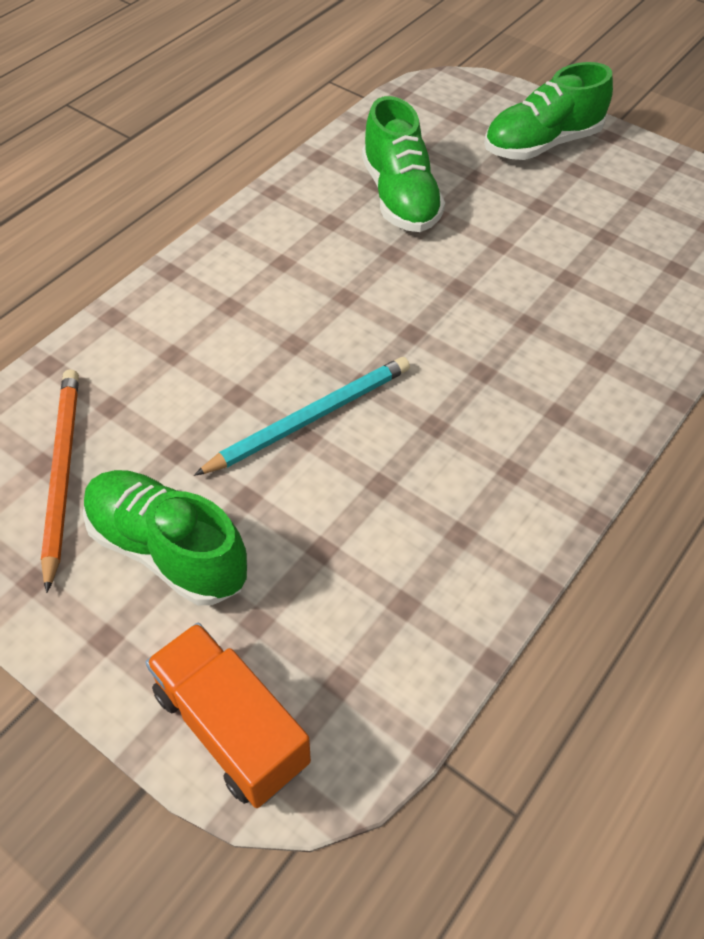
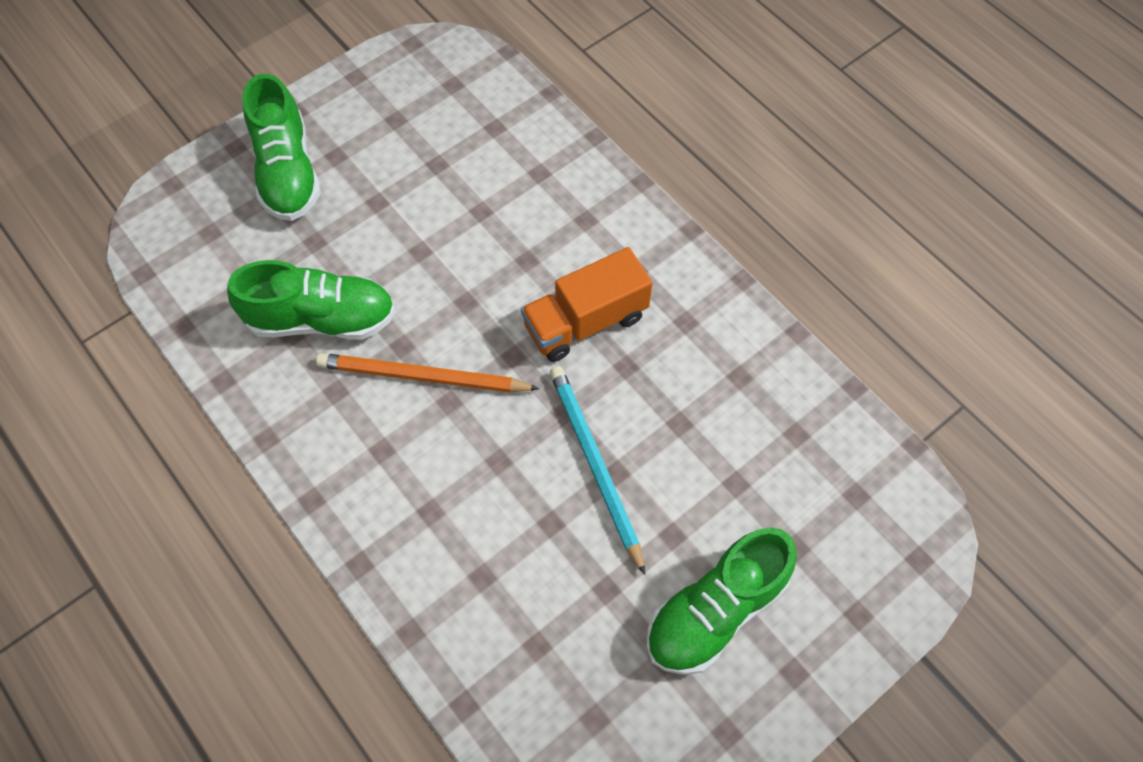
camera: 75 degrees left, 10 degrees up
(62, 473) = (610, 699): orange pencil -> orange pencil (422, 377)
(231, 727) = (884, 582): orange truck -> orange truck (585, 321)

